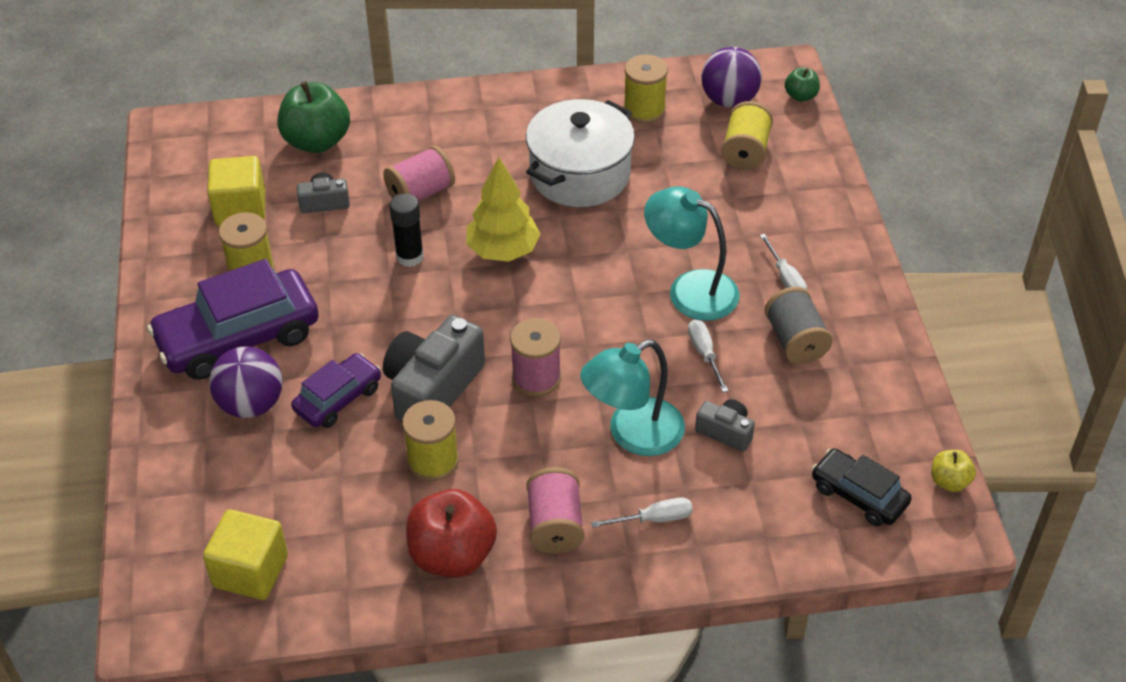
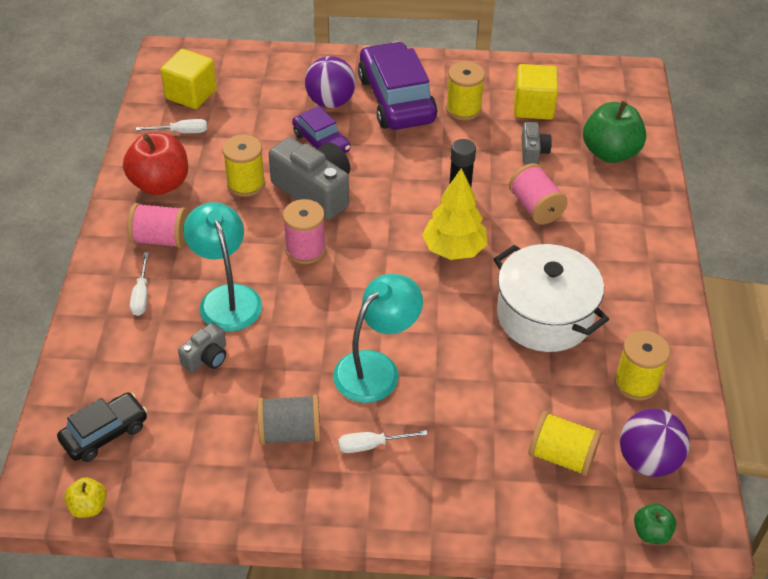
camera: 100 degrees right, 0 degrees up
(704, 354) = (296, 362): white screwdriver -> white screwdriver (181, 132)

